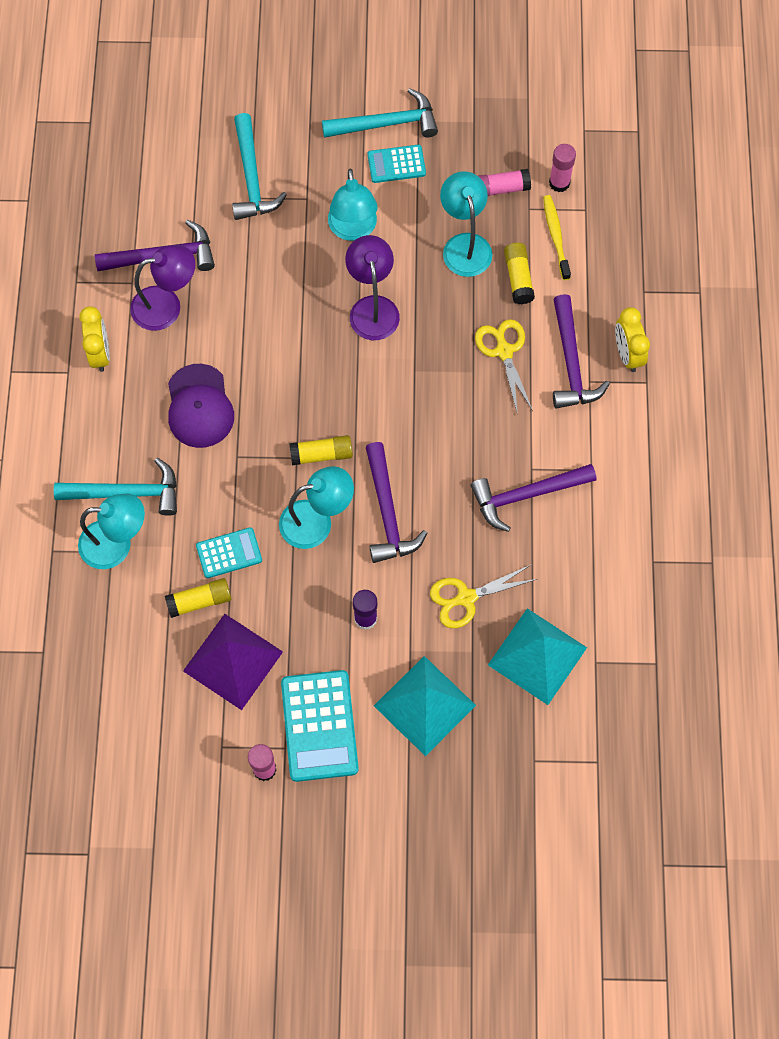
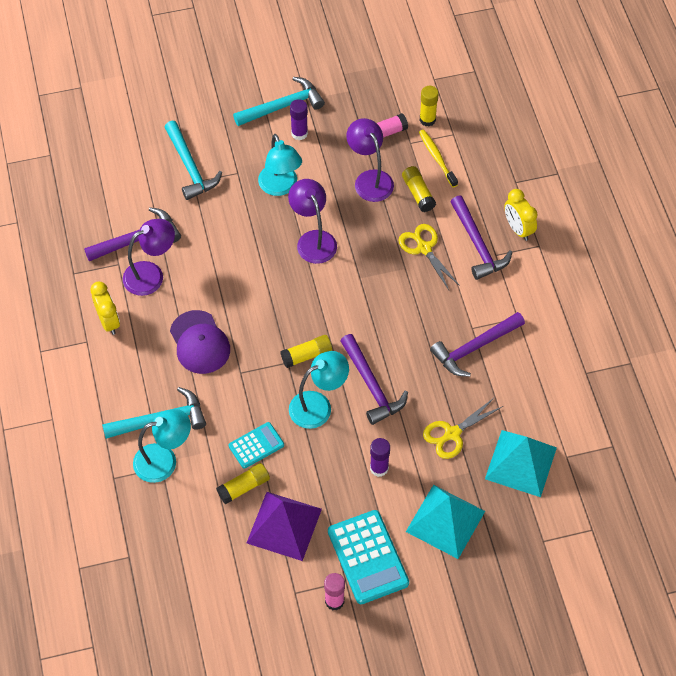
camera: 15 degrees left, 10 degrees down
(396, 164) = (299, 133): turquoise calculator -> purple glue stick
(464, 245) = (370, 179): turquoise lamp -> purple lamp
(559, 183) = (427, 120): pink glue stick -> yellow glue stick

